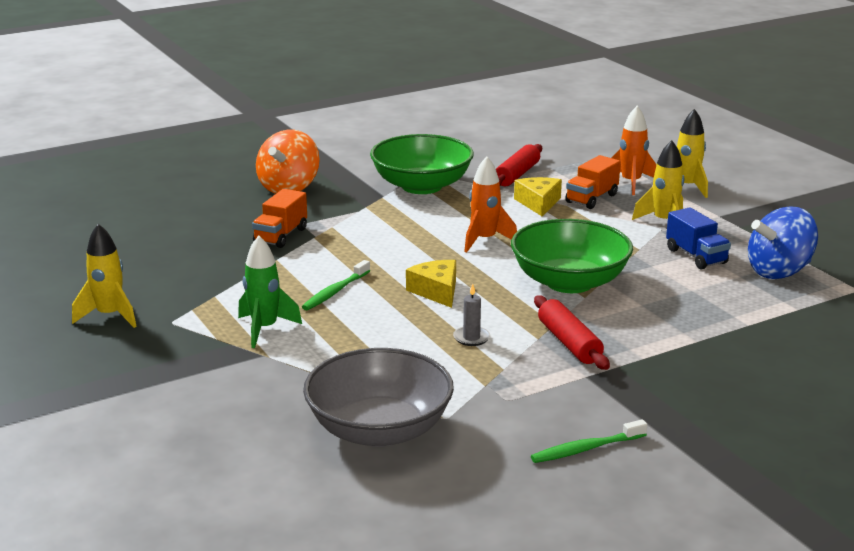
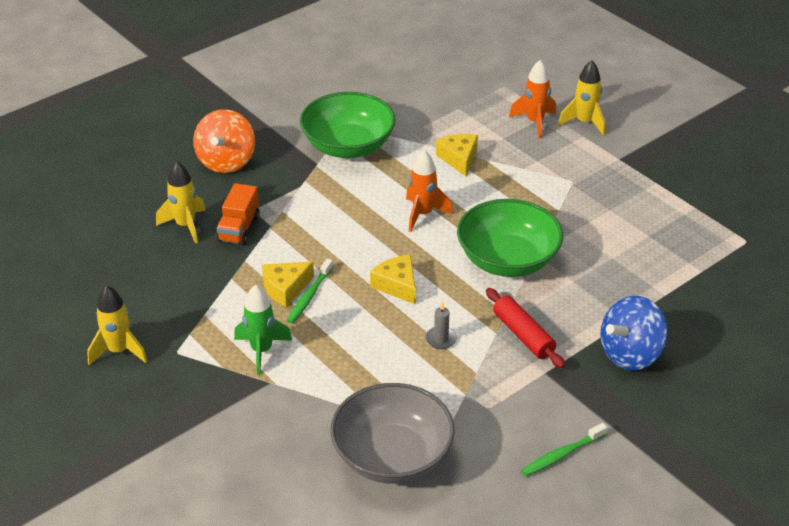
camera: 10 degrees left, 15 degrees up
(311, 284) = (285, 288): none -> yellow cheese
(517, 175) = (431, 121): red rolling pin -> none
(591, 198) = (504, 147): orange truck -> none
(664, 222) = (573, 172): yellow rocket -> yellow rocket (185, 226)
(696, 256) = (608, 214): blue truck -> none
(779, 271) = (680, 226): blue spinning top -> blue spinning top (630, 354)

